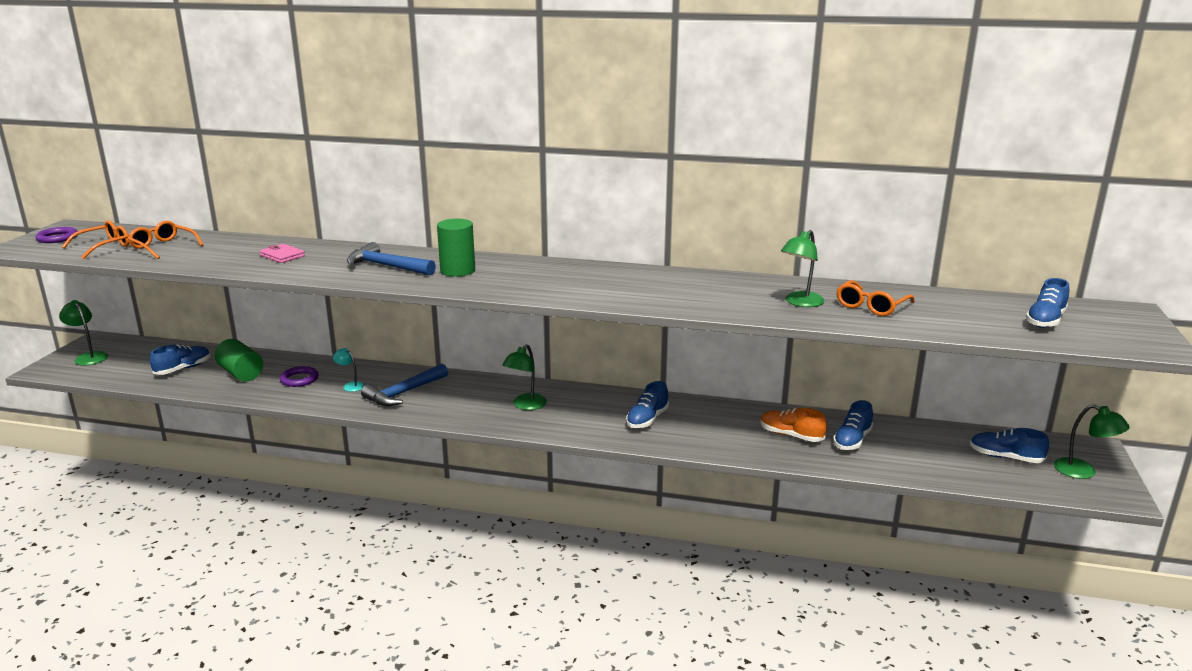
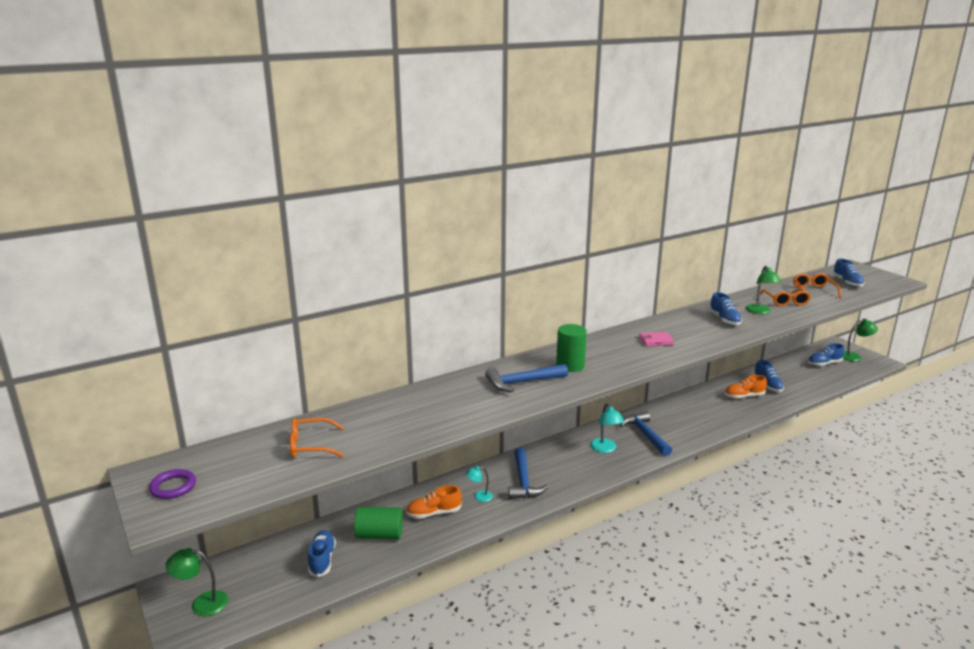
camera: 45 degrees left, 0 degrees up
(105, 246) = (253, 470): orange glasses -> orange glasses (813, 290)
(282, 256) = (430, 407): pink wallet -> pink wallet (656, 341)
(299, 379) = (434, 513): purple ring -> orange shoe
(525, 405) = (605, 449): green lamp -> turquoise lamp
(590, 414) = (645, 435): none -> blue hammer
(647, 419) = (675, 422): blue shoe -> blue shoe (724, 320)

